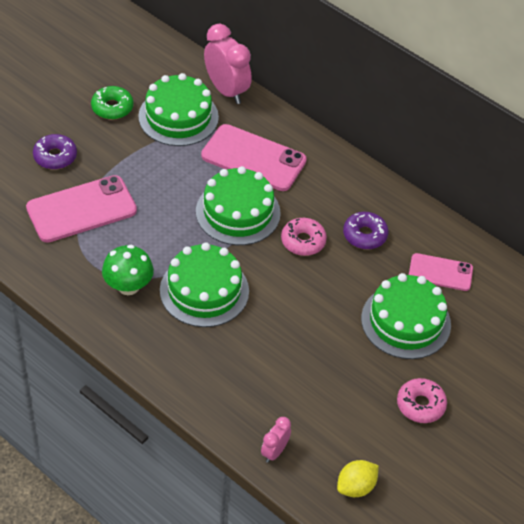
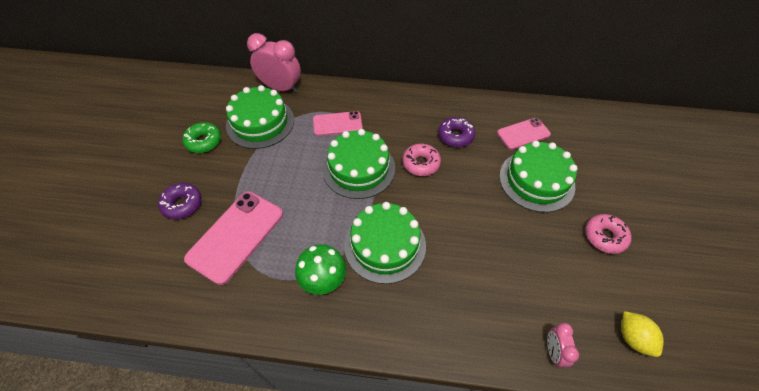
camera: 30 degrees left, 5 degrees up
(253, 158) = (337, 124): pink phone -> pink phone, size x0.60
(356, 487) = (633, 338): yellow lemon -> yellow lemon turned 45 degrees counterclockwise

